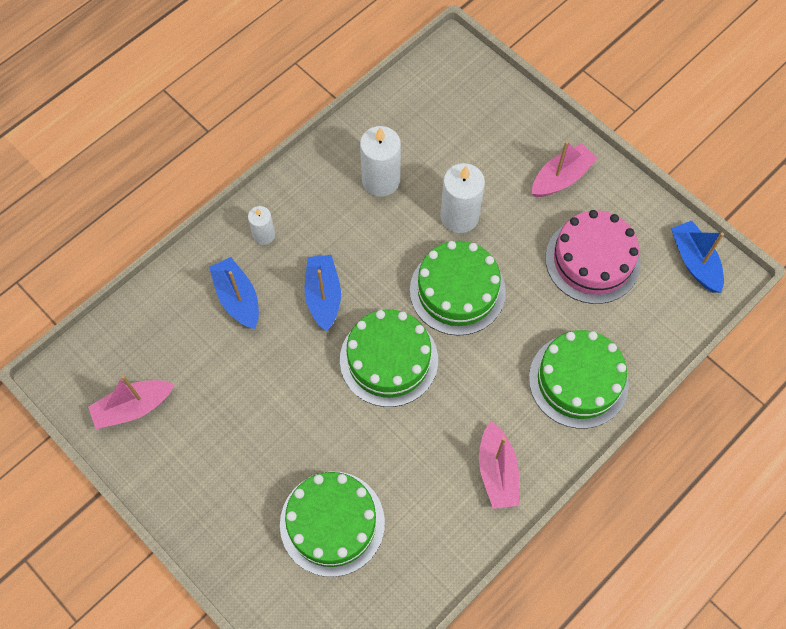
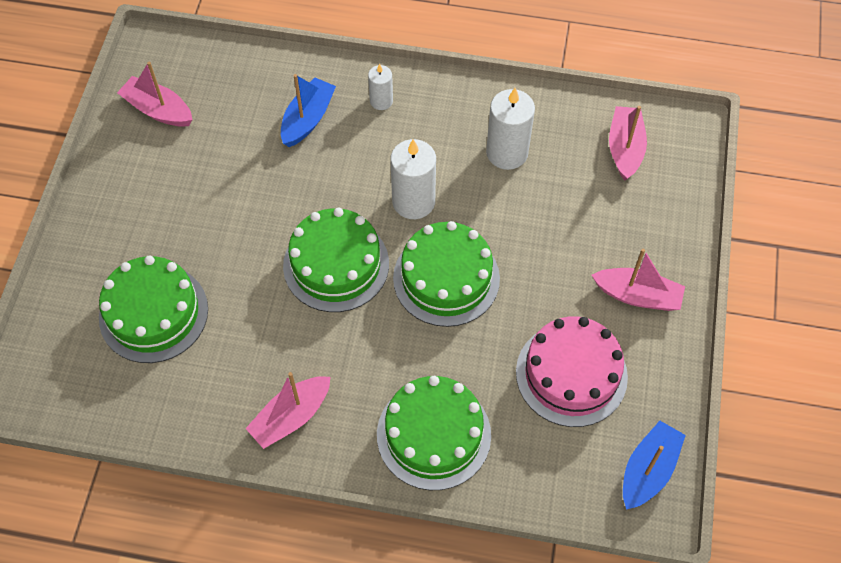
camera: 55 degrees right, 5 degrees down
(323, 296) = (358, 178): blue boat -> none
(437, 103) = (625, 148): none -> pink boat
(459, 216) = (523, 235): white candle -> white candle (413, 201)

